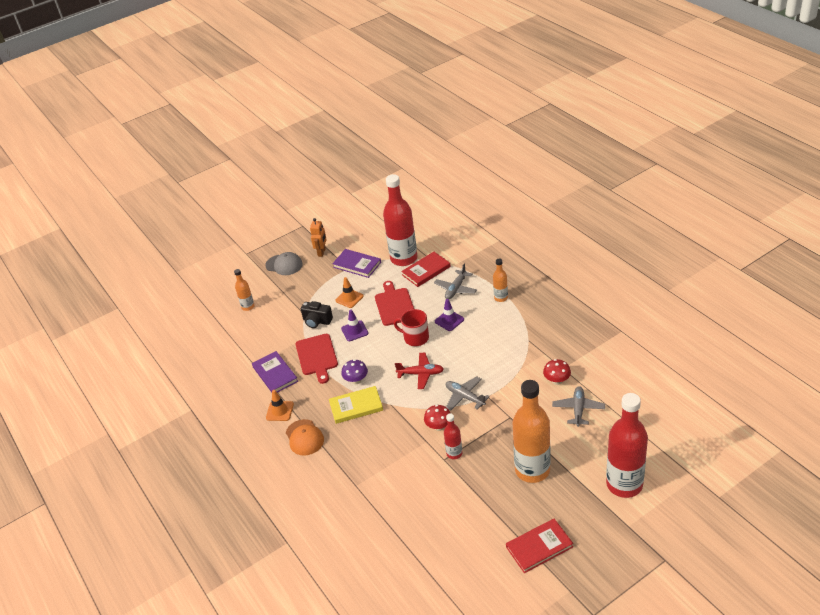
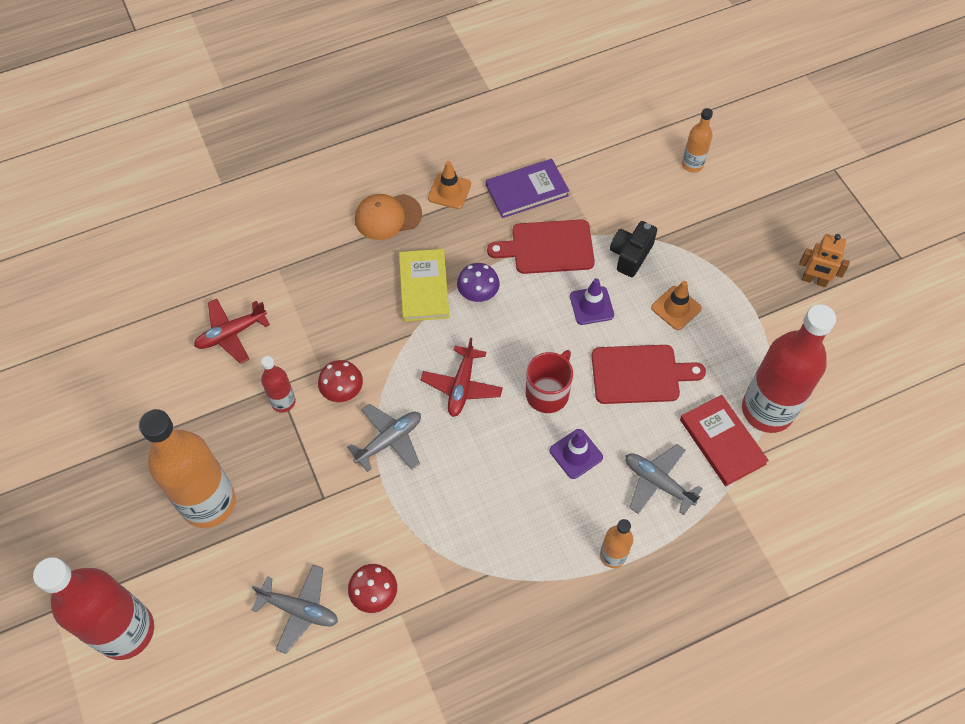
camera: 95 degrees right, 20 degrees up
(284, 265) = (790, 221): grey cap -> none
(357, 265) = (765, 331): purple book -> none
(412, 496) = (231, 334): none -> red plane
(539, 547) = (78, 476): red book -> none

